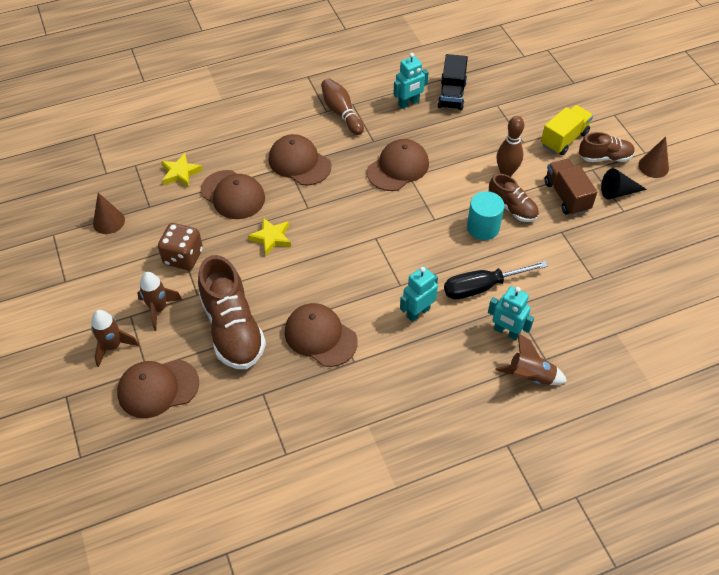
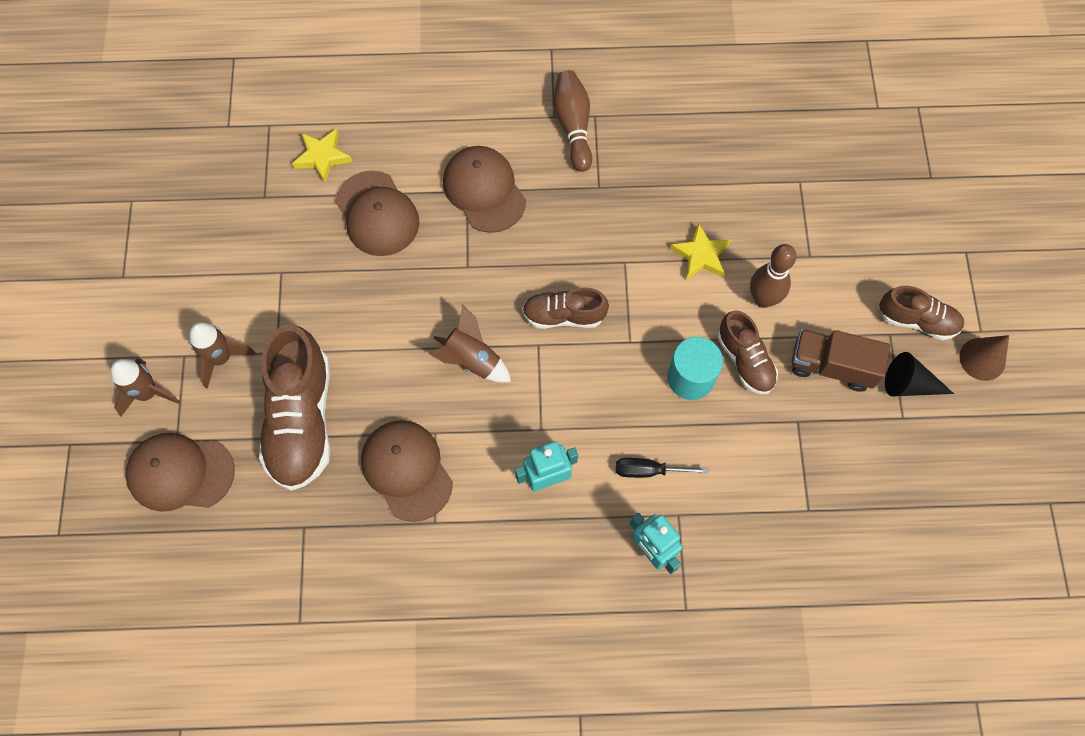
camera: 20 degrees right, 15 degrees up
(108, 221) = (205, 204): brown cone -> none
(183, 257) = (279, 290): brown dice -> none
(271, 238) = (401, 298): yellow star -> yellow star (700, 255)
(384, 217) = (563, 315): none -> brown shoe
(398, 168) = (614, 242): brown cap -> none
(408, 103) = (674, 139): turquoise robot -> none
(452, 95) = (741, 144): black truck -> none
(481, 287) = (648, 470): black screwdriver -> black screwdriver, size x0.59
(530, 376) = (653, 628): brown rocket -> brown rocket (471, 360)
(564, 139) = (871, 270): yellow truck -> none
(566, 196) = (831, 366): brown truck -> brown truck turned 75 degrees counterclockwise

